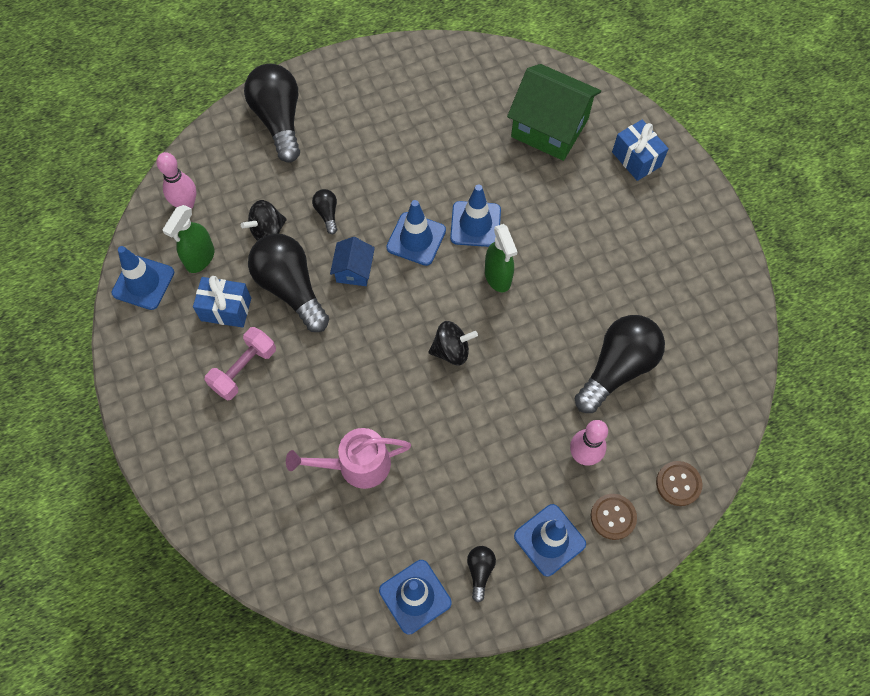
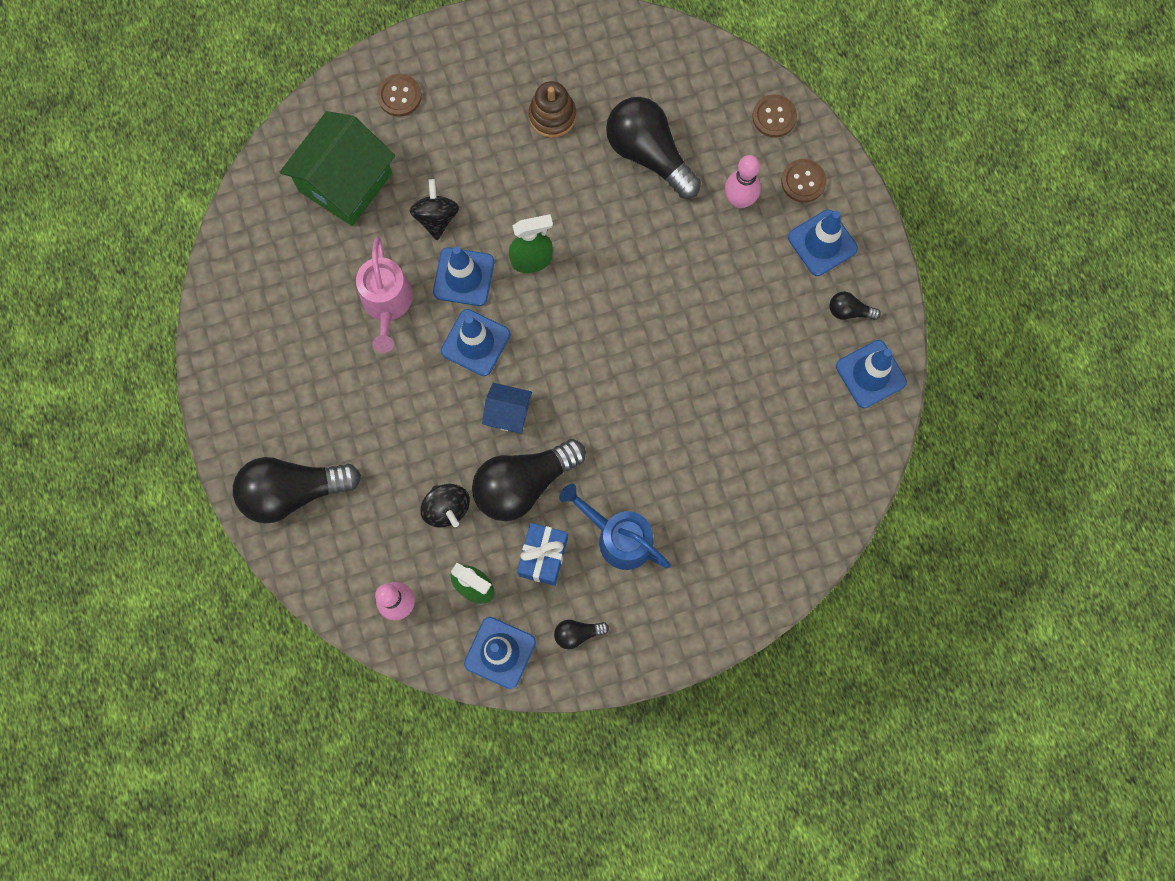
camera: 85 degrees left, 10 degrees up
(244, 369) = (618, 537): pink dumbbell -> blue watering can
(327, 214) = (431, 439): black light bulb -> black light bulb (577, 633)
(356, 465) = (735, 422): pink watering can -> pink watering can (387, 304)
(451, 350) = (615, 316): black spinning top -> black spinning top (436, 217)
(636, 159) = (399, 96): blue gift -> brown button
(640, 281) = (552, 116): none -> brown stacking toy

